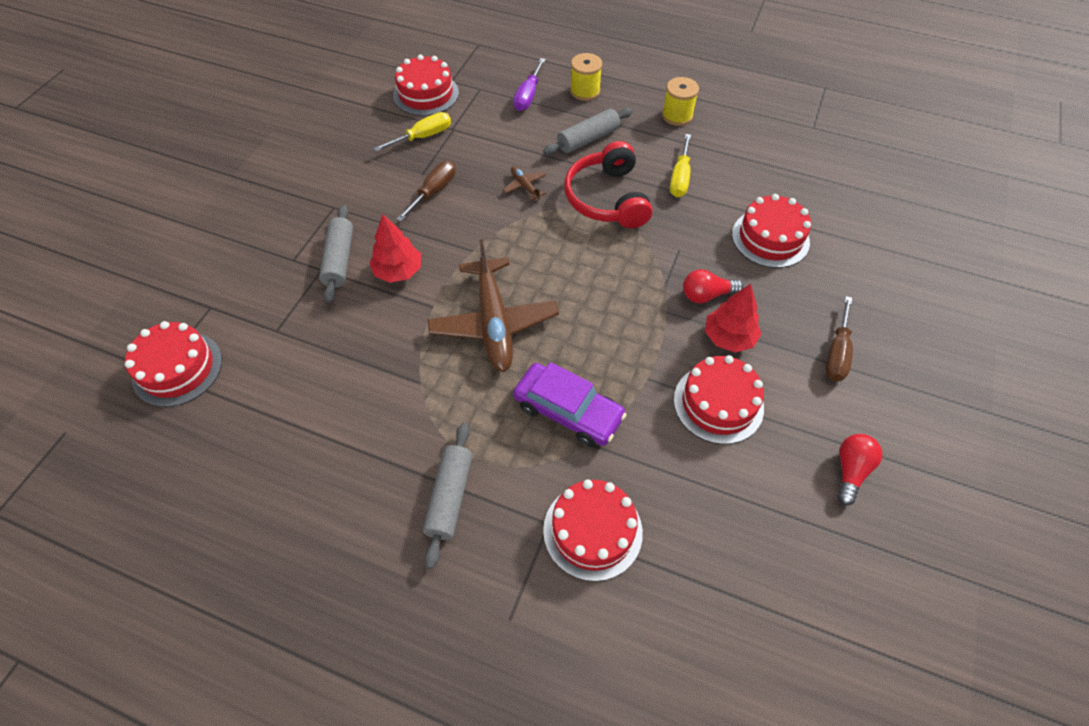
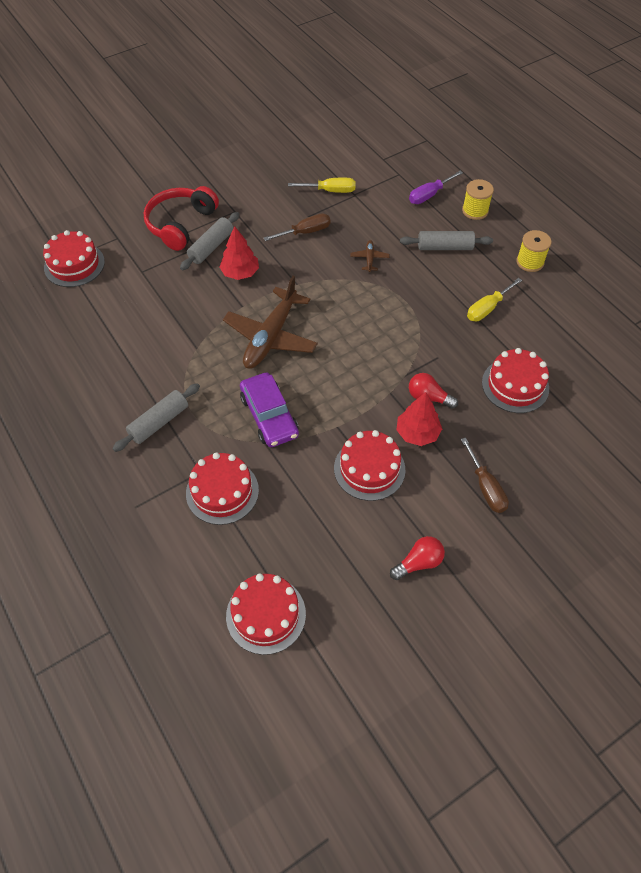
camera: 35 degrees right, 0 degrees up
(426, 94) = (358, 161): red cake -> red cake (266, 614)
(607, 198) = (420, 296): red headphones -> red headphones (180, 224)
(836, 353) = (486, 487): brown screwdriver -> brown screwdriver turned 75 degrees counterclockwise

